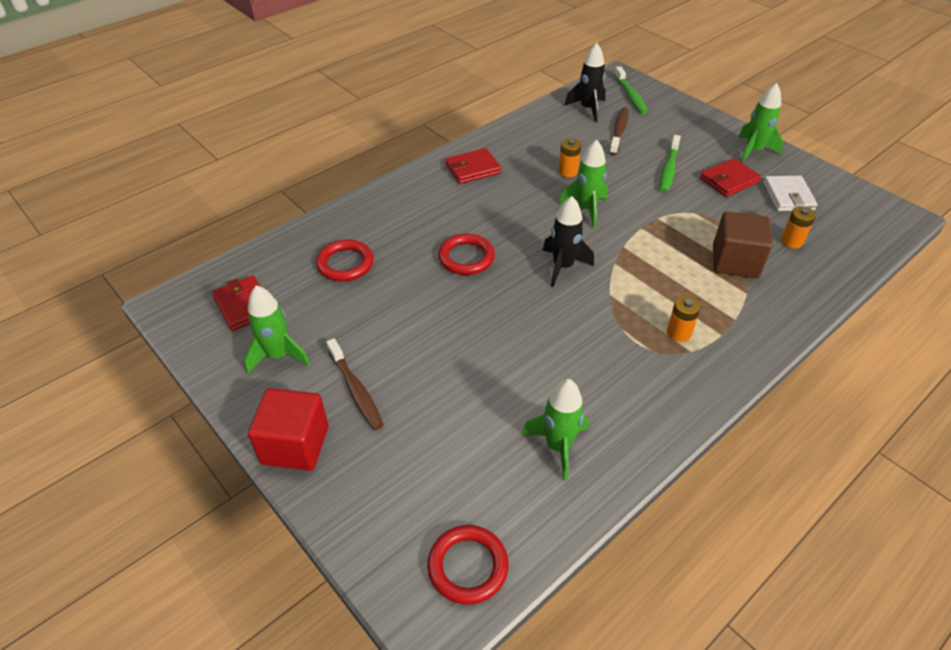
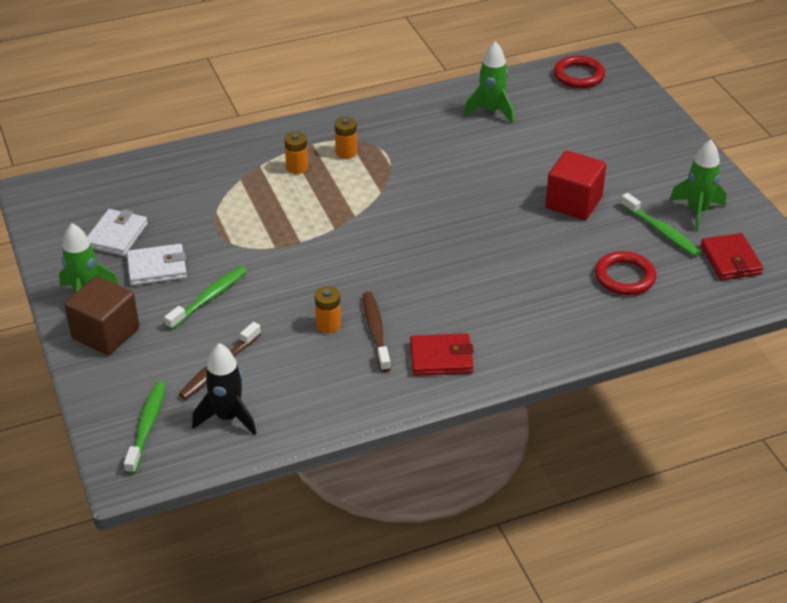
camera: 160 degrees left, 5 degrees down
(295, 445) = (684, 152): red cube -> red cube (573, 203)
(315, 320) = (661, 231): none -> green toothbrush
(356, 390) = (632, 174): brown toothbrush -> brown toothbrush (375, 331)
(466, 257) = (498, 254): red ring -> none
(563, 267) = (407, 223): black rocket -> none
(586, 209) = (342, 274): green rocket -> none
(729, 180) = (157, 268): red wallet -> white wallet
(735, 261) = (242, 190): brown cube -> brown cube (105, 333)
(791, 241) = (169, 194): orange battery -> orange battery (297, 167)

